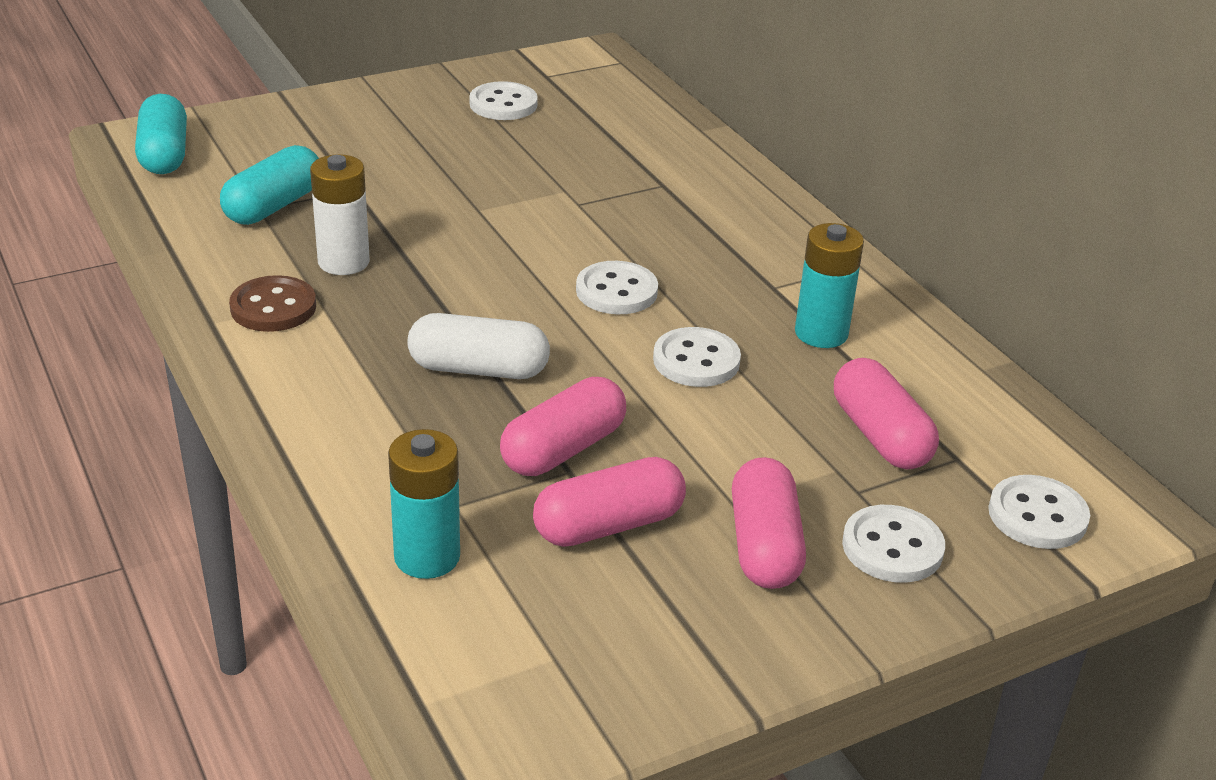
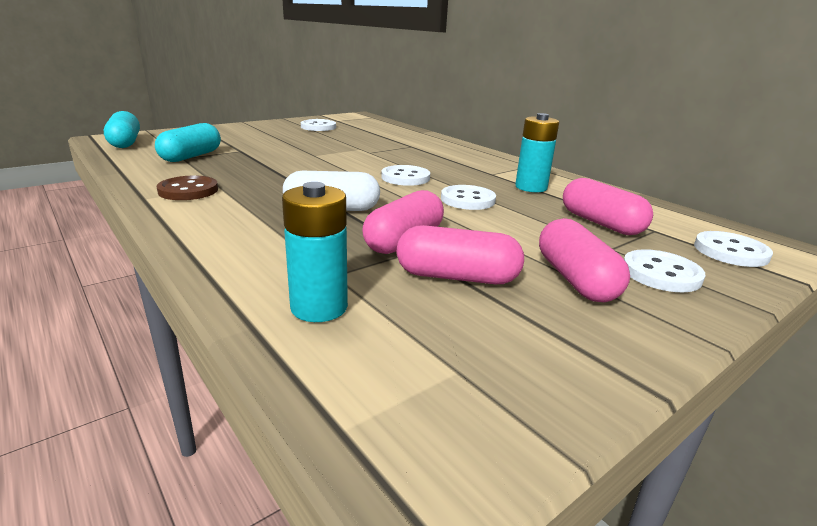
camera: 10 degrees left, 10 degrees down
(343, 262) = (235, 173): white battery -> none
(609, 525) = (457, 277): pink capsule -> pink capsule turned 45 degrees clockwise

